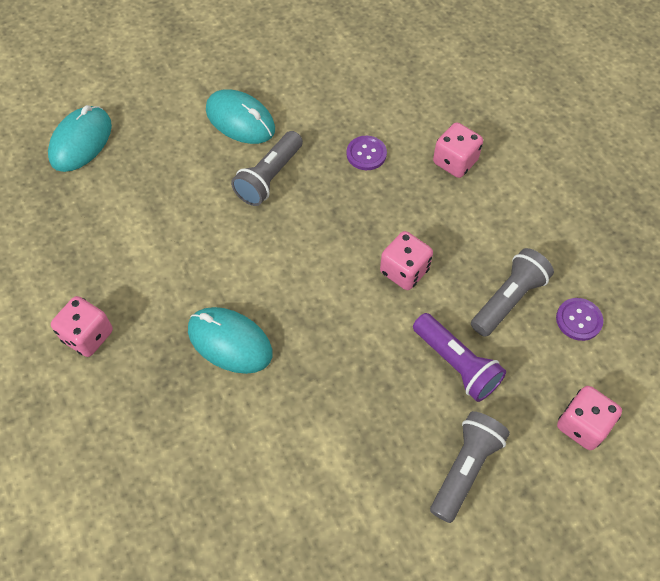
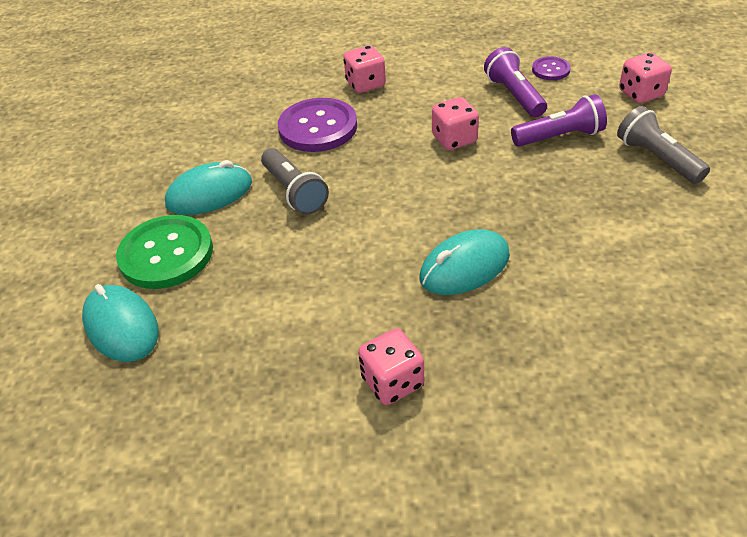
camera: 60 degrees left, 15 degrees down
(161, 129) = (166, 254): none -> green button
(366, 154) = (318, 127): purple button -> purple button, size x1.99
(508, 299) = (514, 95): grey flashlight -> purple flashlight

